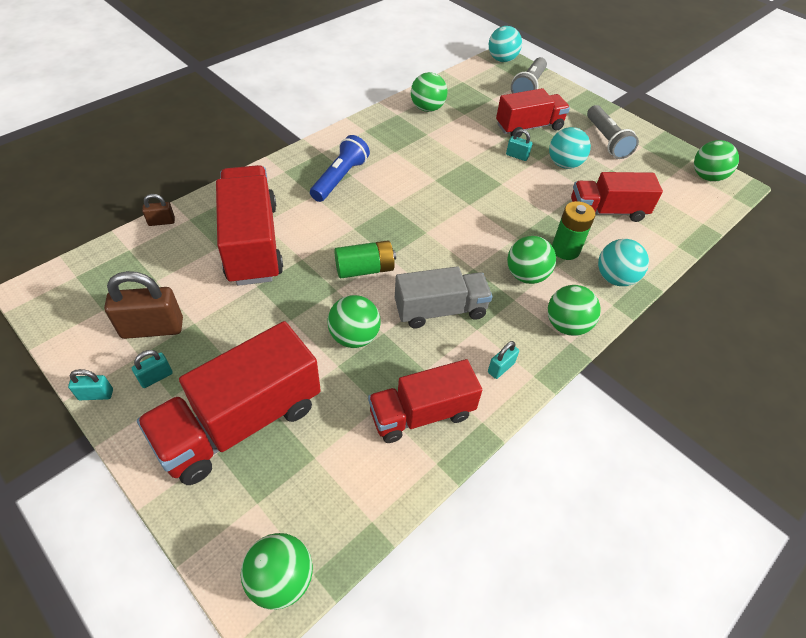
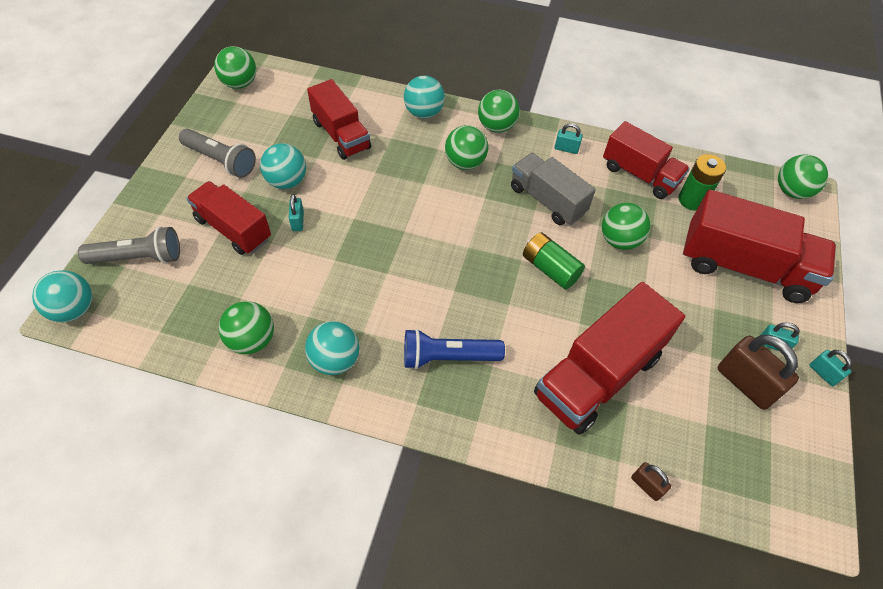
camera: 120 degrees left, 5 degrees up
(383, 133) = (335, 360): none -> turquoise ball
(565, 250) = (414, 148): green battery -> green battery (692, 200)
(606, 141) = (221, 161): grey flashlight -> grey flashlight turned 75 degrees clockwise

